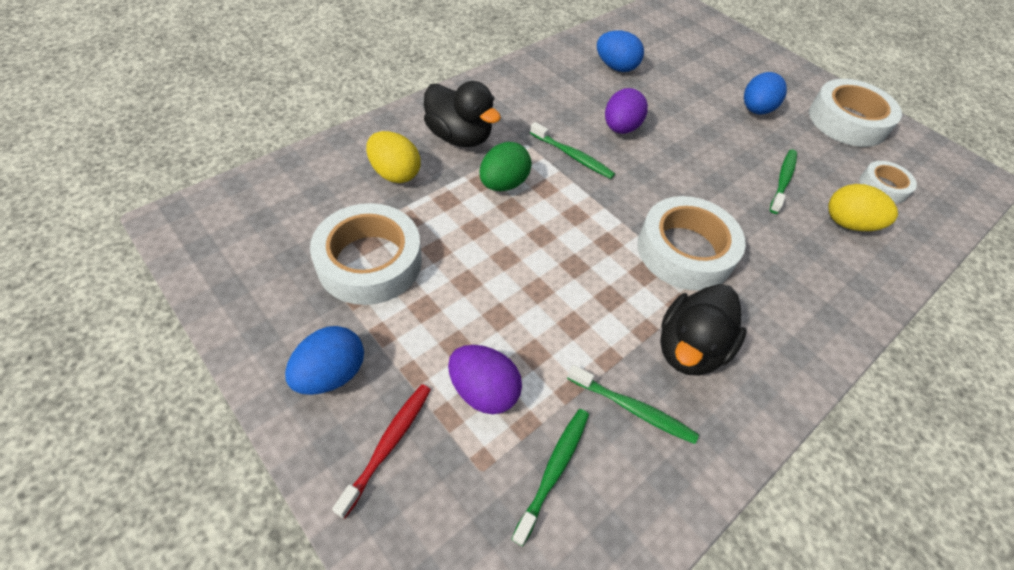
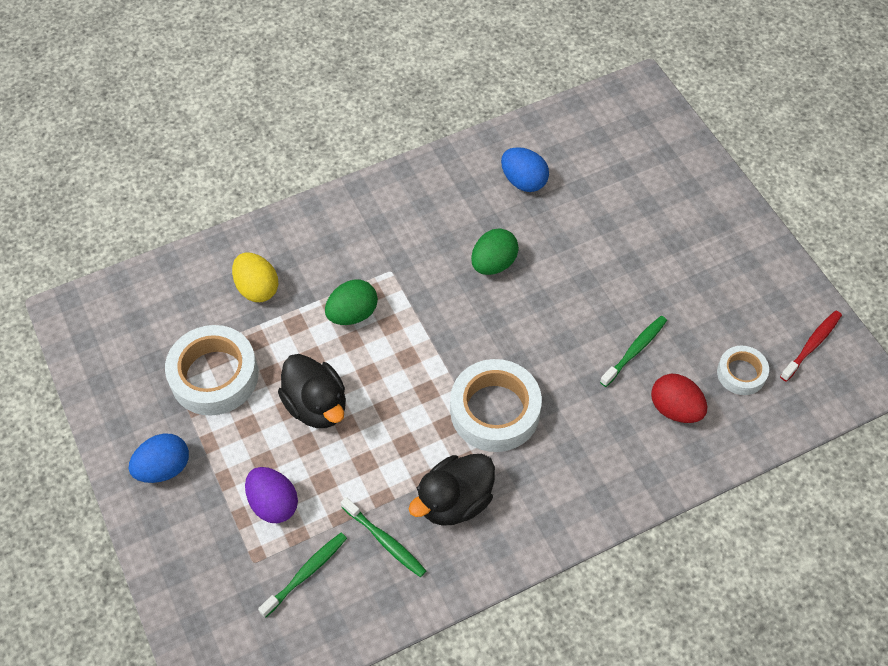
camera: 20 degrees right, 5 degrees up
(388, 445) = (193, 529): red toothbrush -> red toothbrush (811, 345)
(459, 137) = (328, 254): black duck -> black duck (316, 406)
(572, 156) = (431, 291): green toothbrush -> none
(620, 128) = (493, 264): purple egg -> green egg
(756, 110) = (654, 258): blue egg -> none
(847, 121) = (754, 286): white tape -> none
(848, 224) = (675, 409): yellow egg -> red egg

